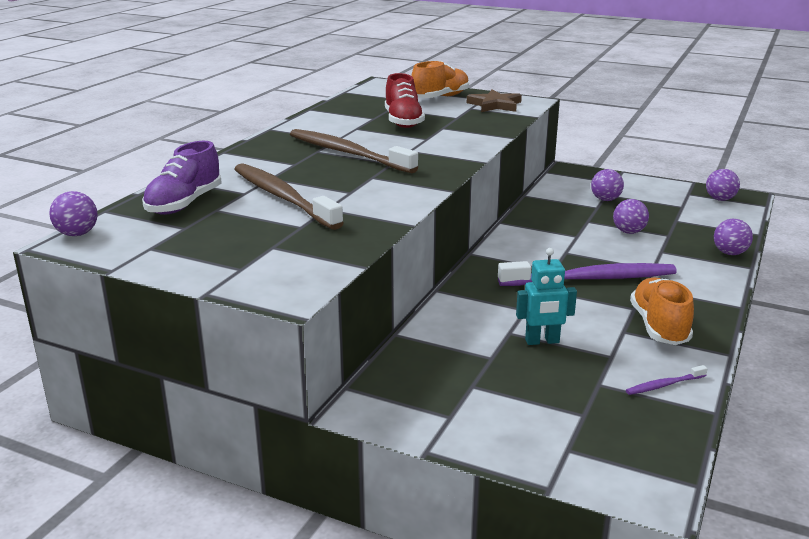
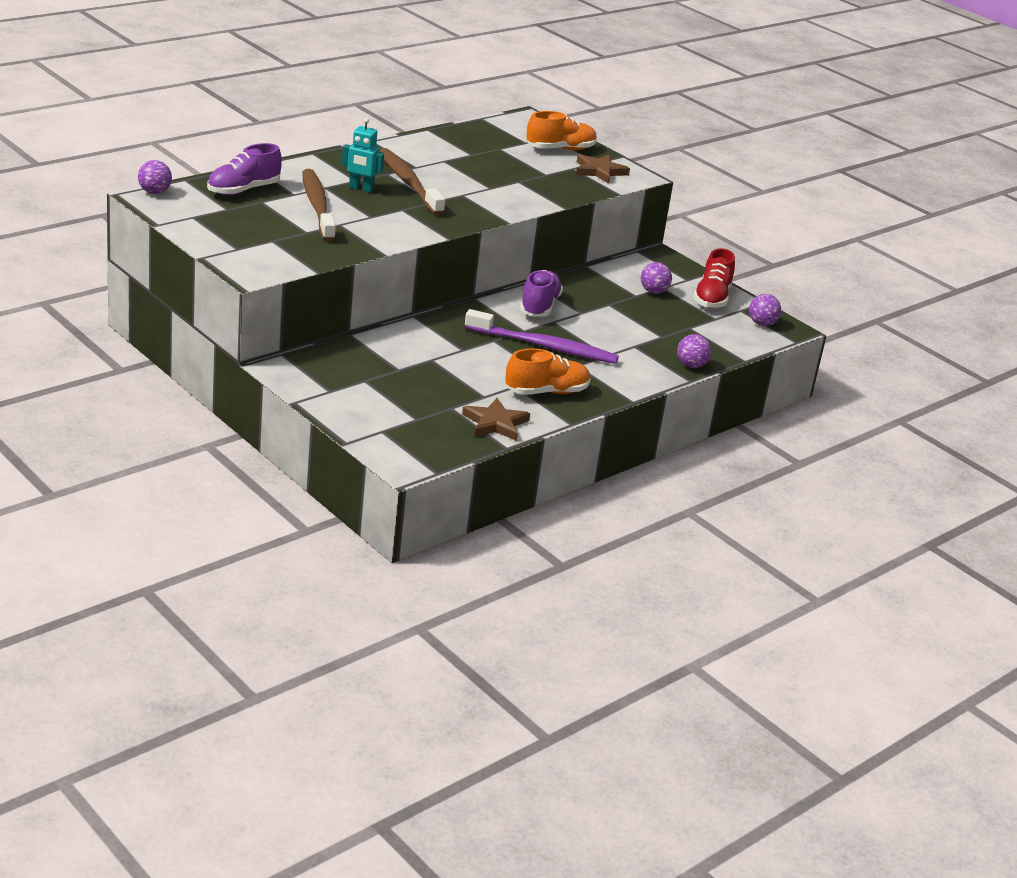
camera: 20 degrees right, 5 degrees up
(403, 121) = (492, 165): red shoe -> red shoe (712, 298)
(536, 242) = (539, 306): none -> purple shoe
(542, 341) = (447, 372): turquoise robot -> turquoise robot (361, 188)
(628, 232) = (631, 323): purple ball -> none
(659, 327) = (546, 392): orange shoe -> orange shoe turned 45 degrees clockwise
(664, 385) = (495, 423): purple toothbrush -> brown star

